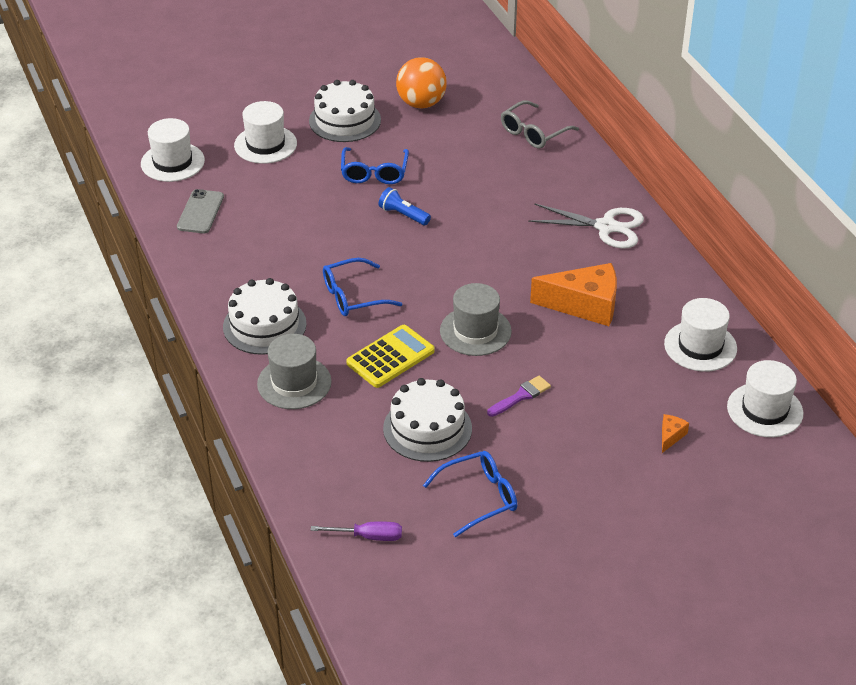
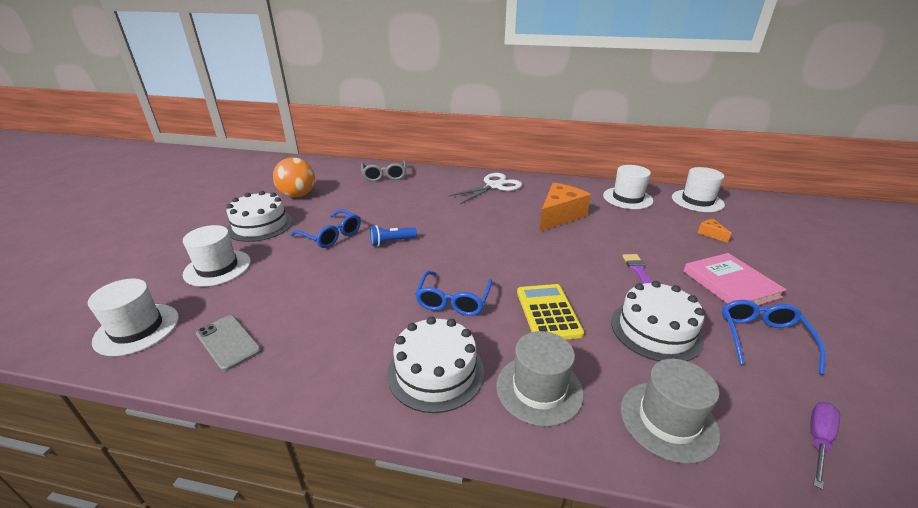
camera: 55 degrees left, 10 degrees down
(475, 331) = (550, 262): grey hat -> grey hat (668, 420)
(561, 466) = (730, 284): none -> pink book

